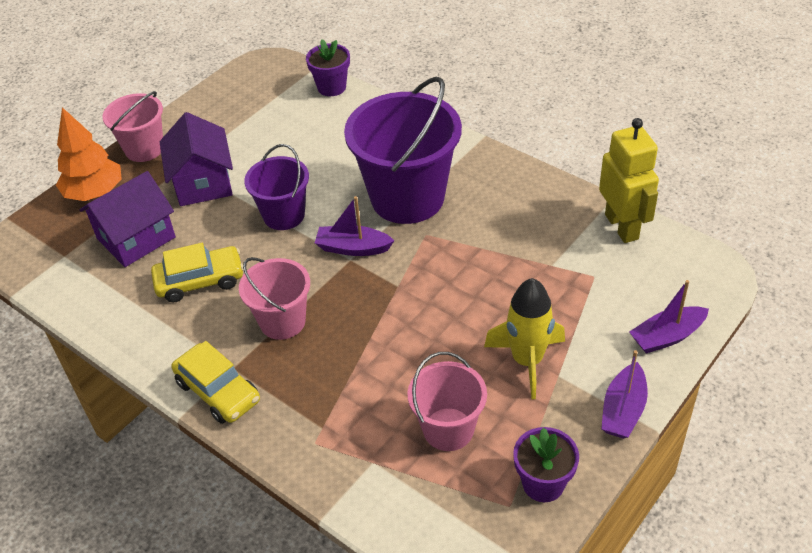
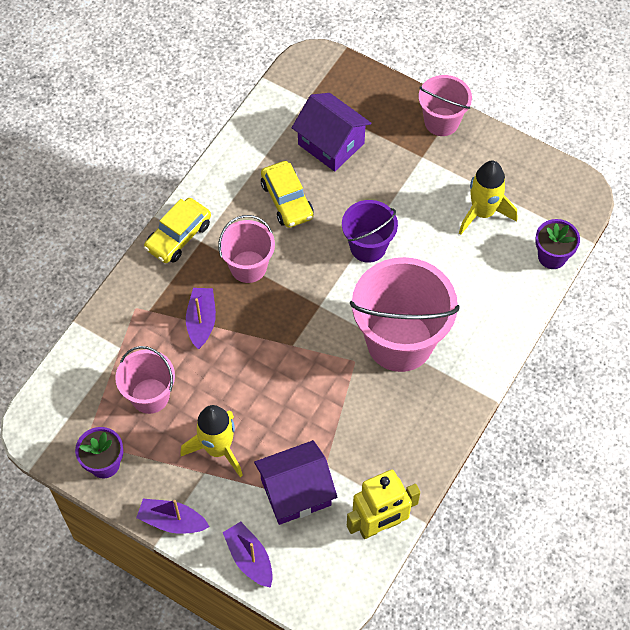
camera: 80 degrees right, 15 degrees up
(95, 193) = (381, 100): orange tree -> none
(203, 182) = (403, 176): purple house -> purple house (295, 492)
(267, 128) = (483, 212): none -> yellow rocket
(353, 248) = (333, 306): purple boat -> purple boat (201, 321)
(407, 198) = (400, 341): purple bucket -> pink bucket

